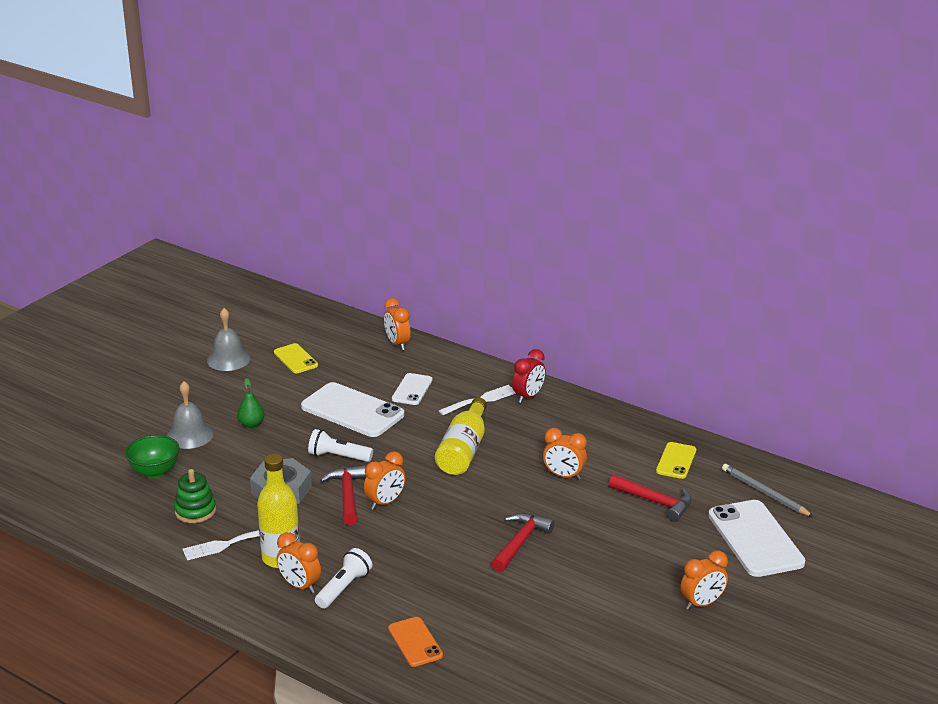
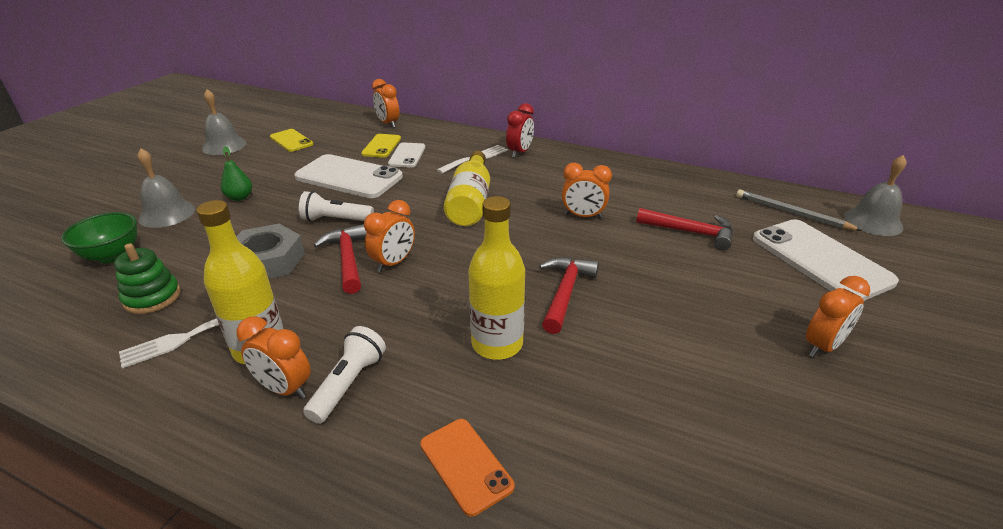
camera: 10 degrees left, 5 degrees up
(454, 574) = (497, 344): none -> yellow bottle
(676, 461) = (686, 192): yellow phone -> yellow phone (381, 146)
(836, 509) = (873, 221): none -> grey bell

